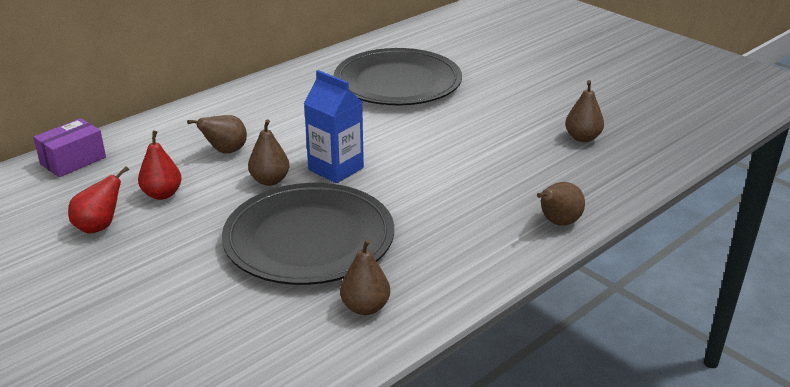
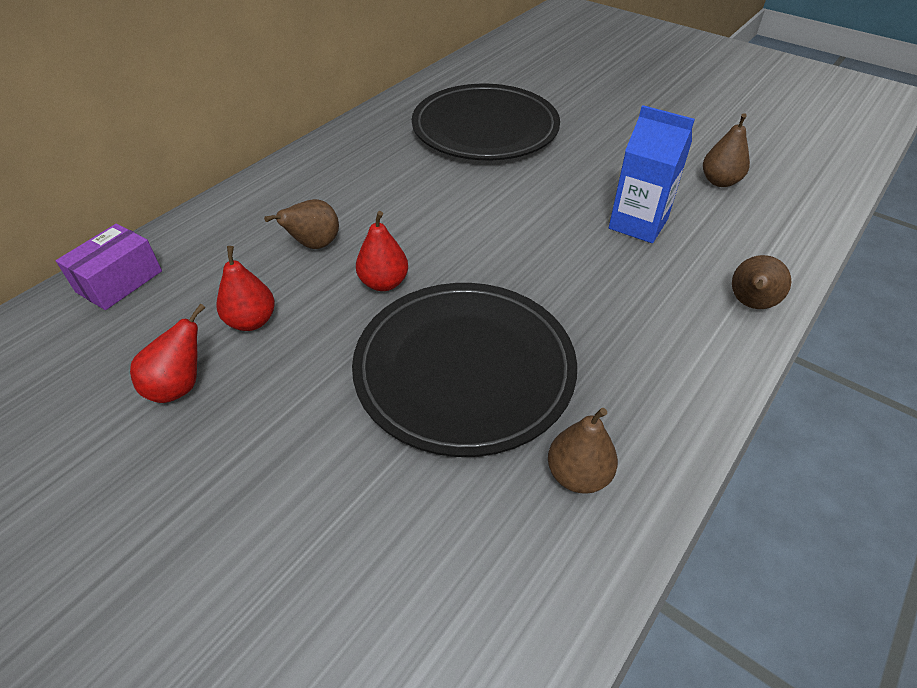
camera: 10 degrees left, 15 degrees up
(270, 180) = (384, 283): brown pear -> red pear
(336, 169) = (458, 256): blue carton -> blue carton (638, 224)

